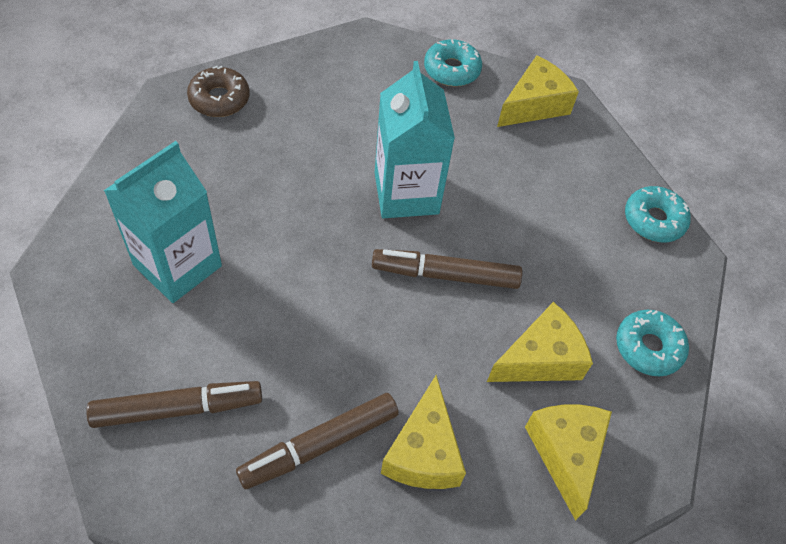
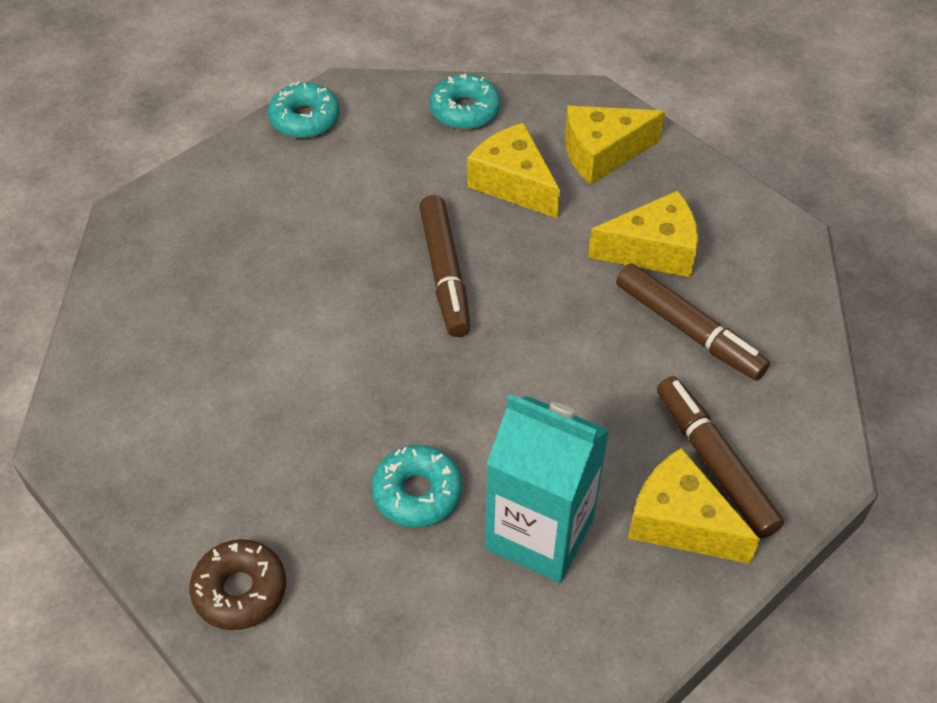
camera: 100 degrees left, 5 degrees down
(406, 193) = (342, 332): turquoise carton -> none
(451, 70) = (111, 330): turquoise donut -> turquoise donut (417, 493)
(534, 105) = (156, 238): yellow cheese -> yellow cheese (680, 522)

